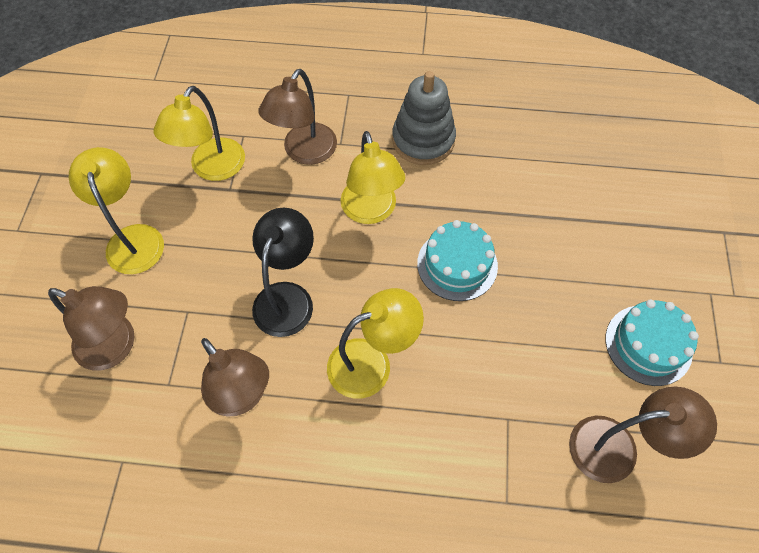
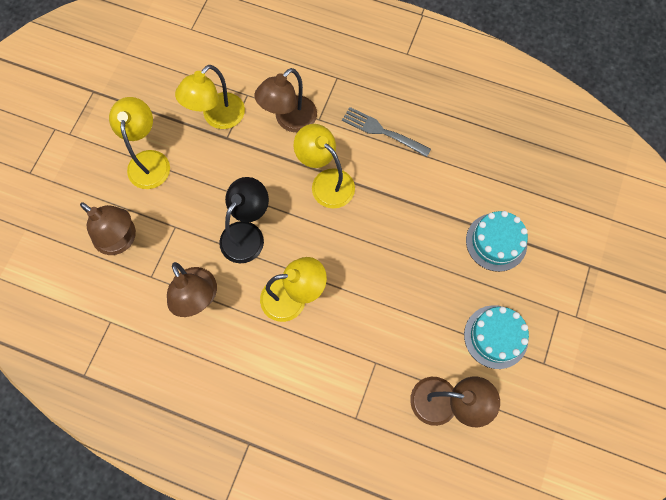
camera: 15 degrees right, 10 degrees up
(371, 211) = (326, 182): yellow lamp -> yellow lamp turned 135 degrees clockwise
(423, 140) = (383, 132): grey stacking toy -> grey fork
(457, 264) = (377, 240): turquoise cake -> turquoise cake (496, 242)

